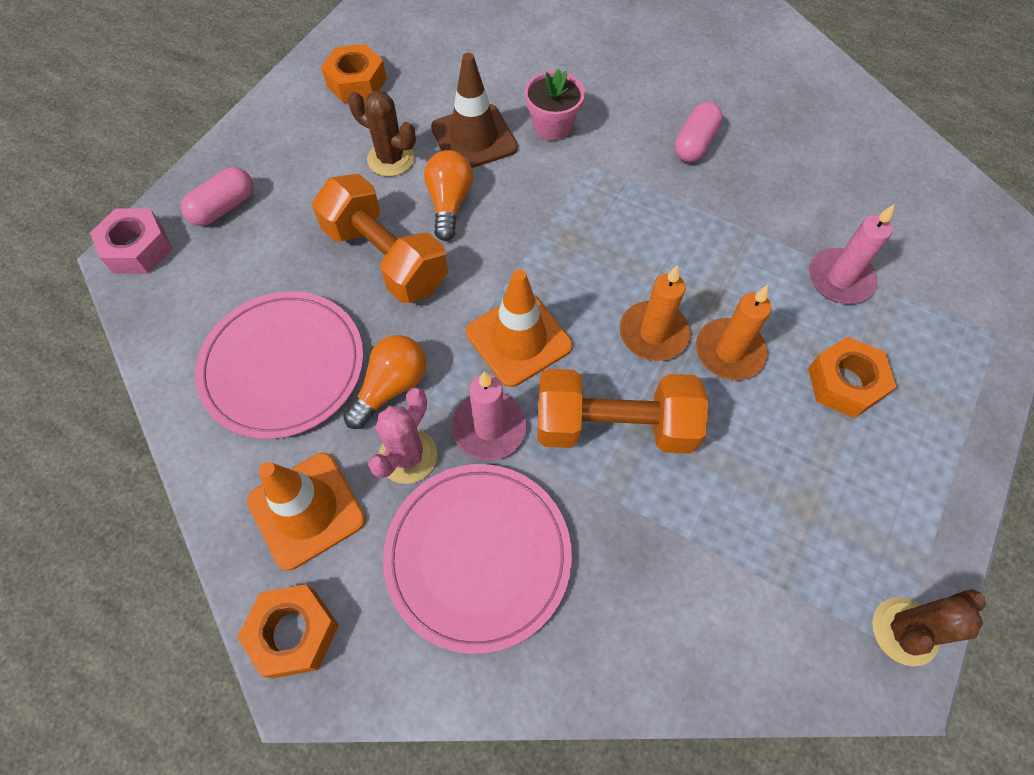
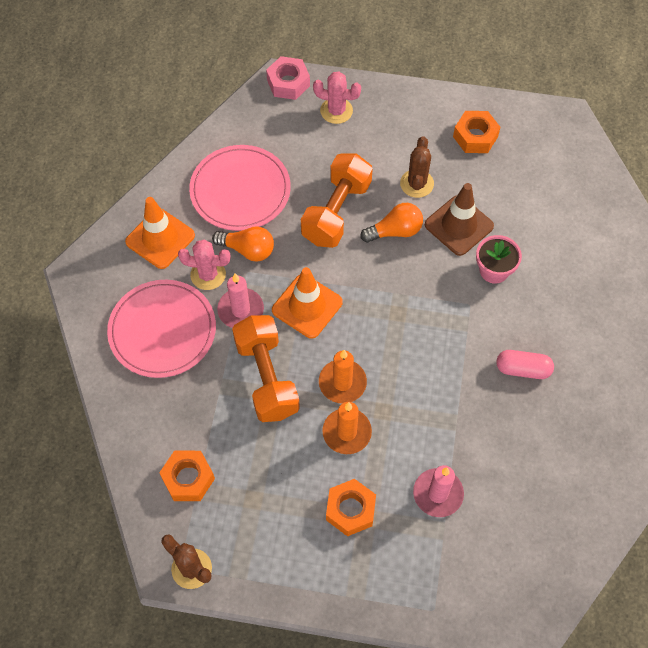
camera: 70 degrees right, 0 degrees up
(224, 207) = (336, 111): pink capsule -> pink cactus
(294, 633) = (96, 260): orange nut -> orange nut (188, 478)

